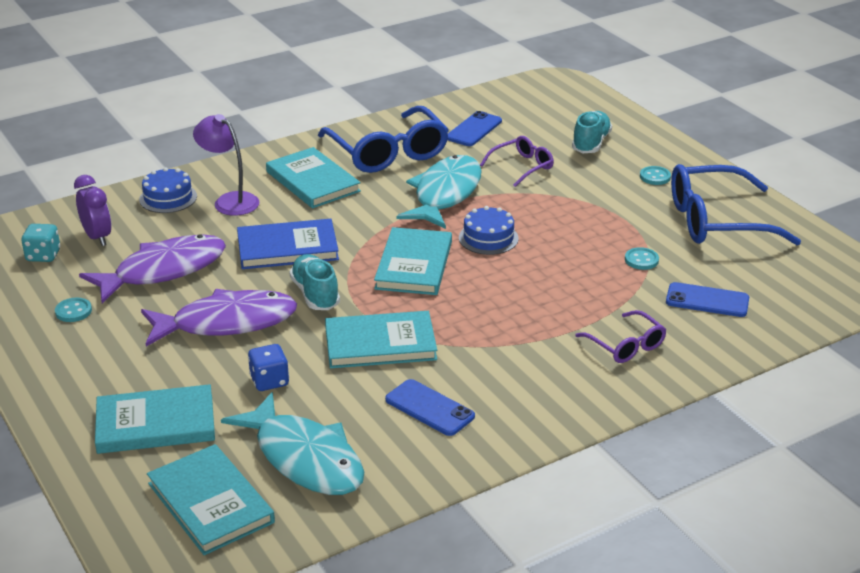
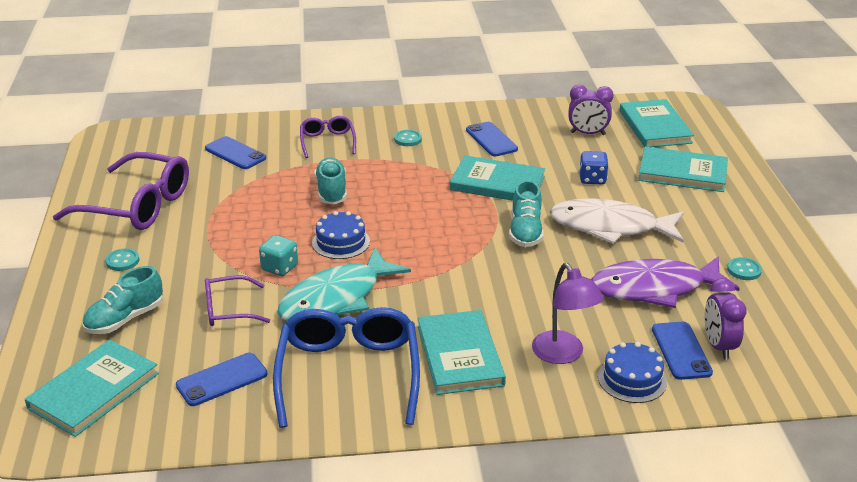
camera: 155 degrees left, 0 degrees up
(43, 255) = (777, 338): turquoise dice -> turquoise dice (279, 268)
(130, 226) = (681, 351): none -> blue phone
(227, 323) = (610, 227): purple fish -> white fish
(287, 248) = (528, 281): blue book -> none
(305, 458) = (588, 133): turquoise fish -> purple clock
(414, 265) = (425, 235): turquoise book -> turquoise book (94, 391)
(551, 285) = (331, 191): none -> turquoise shoe
(641, 260) = (241, 191): turquoise button -> turquoise button (408, 139)
(716, 221) = (138, 206): blue glasses -> purple glasses

